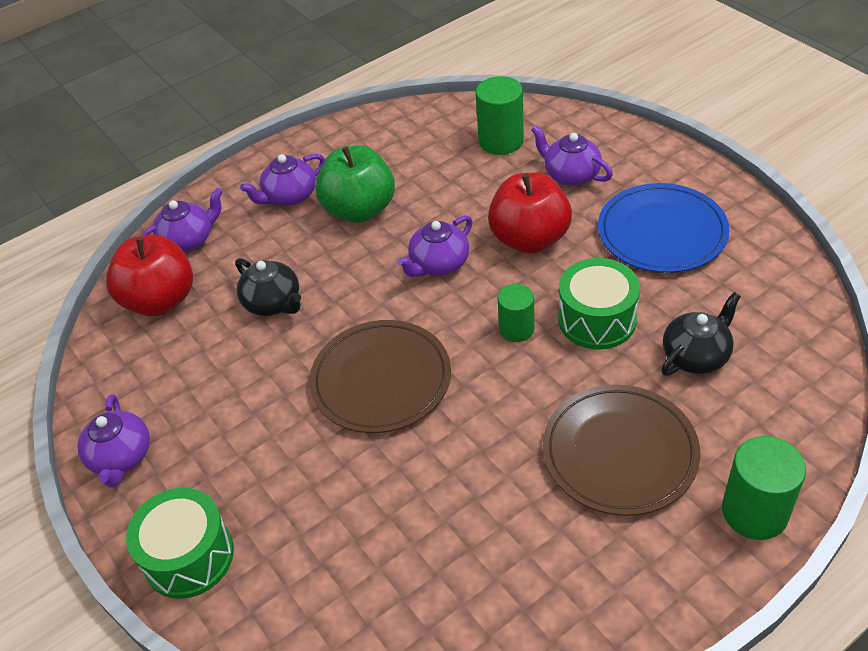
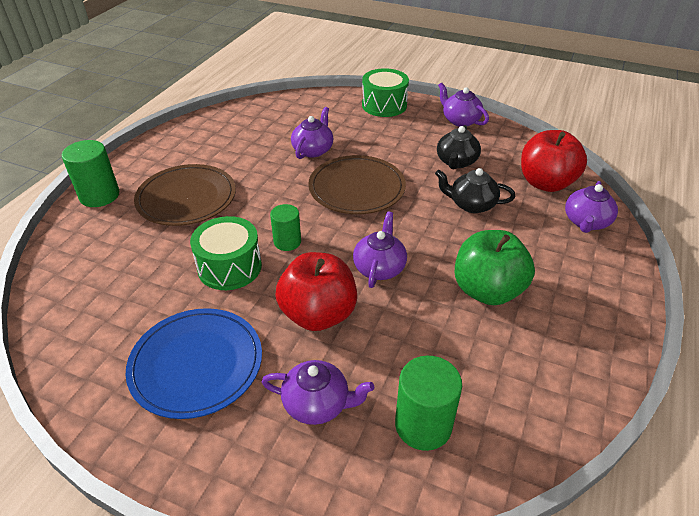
camera: 145 degrees right, 5 degrees down
(289, 196) = (560, 281): purple teapot -> purple teapot (313, 150)
(696, 355) = (145, 266): black teapot -> black teapot (456, 162)

